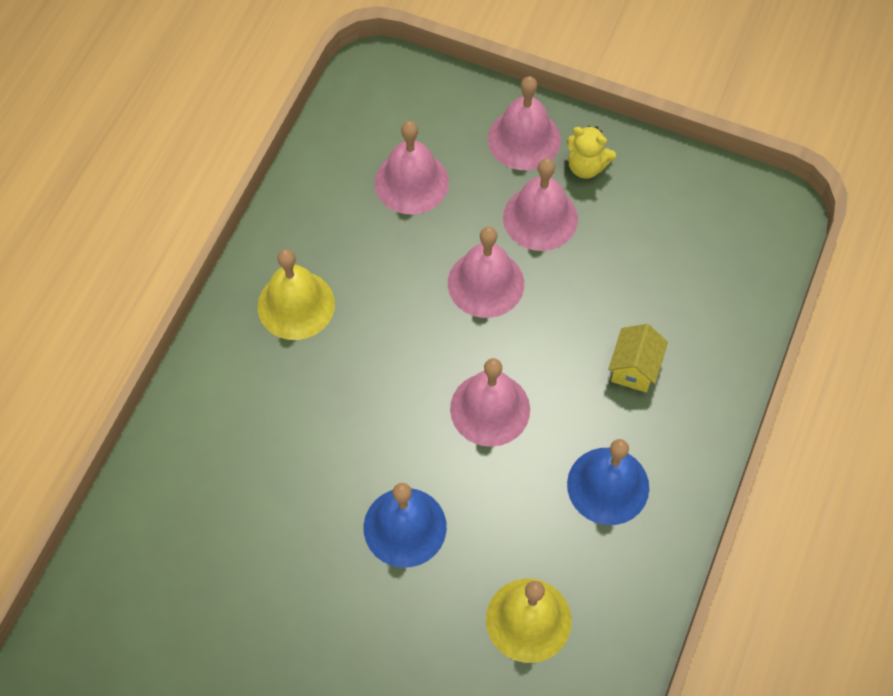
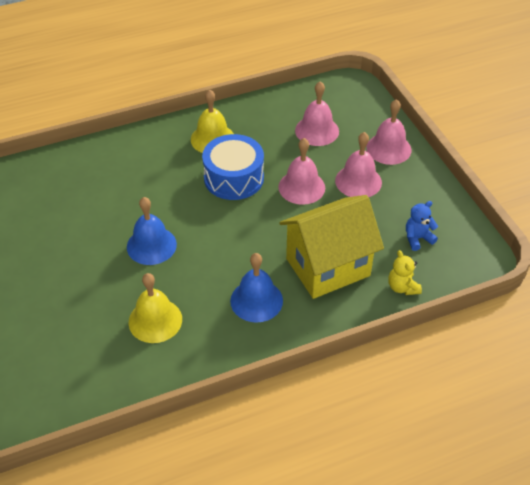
camera: 45 degrees right, 15 degrees down
(391, 341) = (233, 178): none -> blue drum
(490, 409) = (243, 232): pink bell -> none
(586, 166) = (405, 177): yellow teddy bear -> yellow teddy bear (402, 287)
(634, 369) = (328, 267): yellow house -> yellow house, size x2.39
(686, 243) = (417, 238): none -> blue teddy bear

